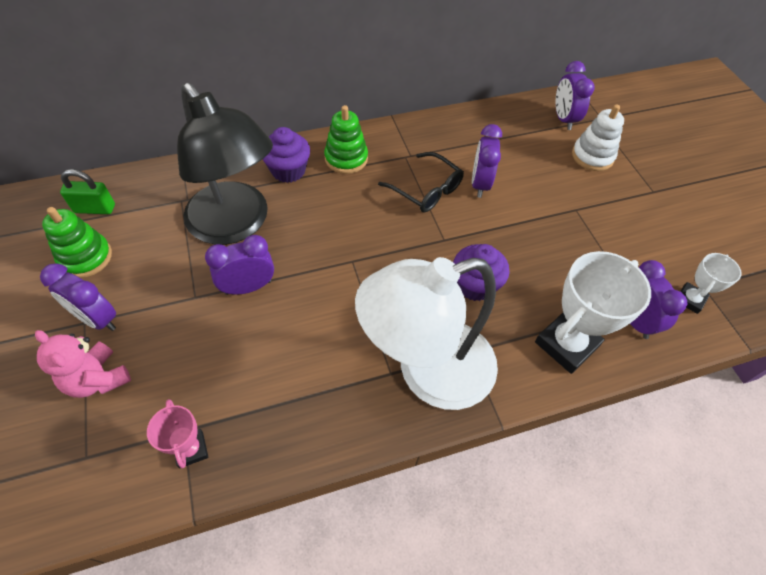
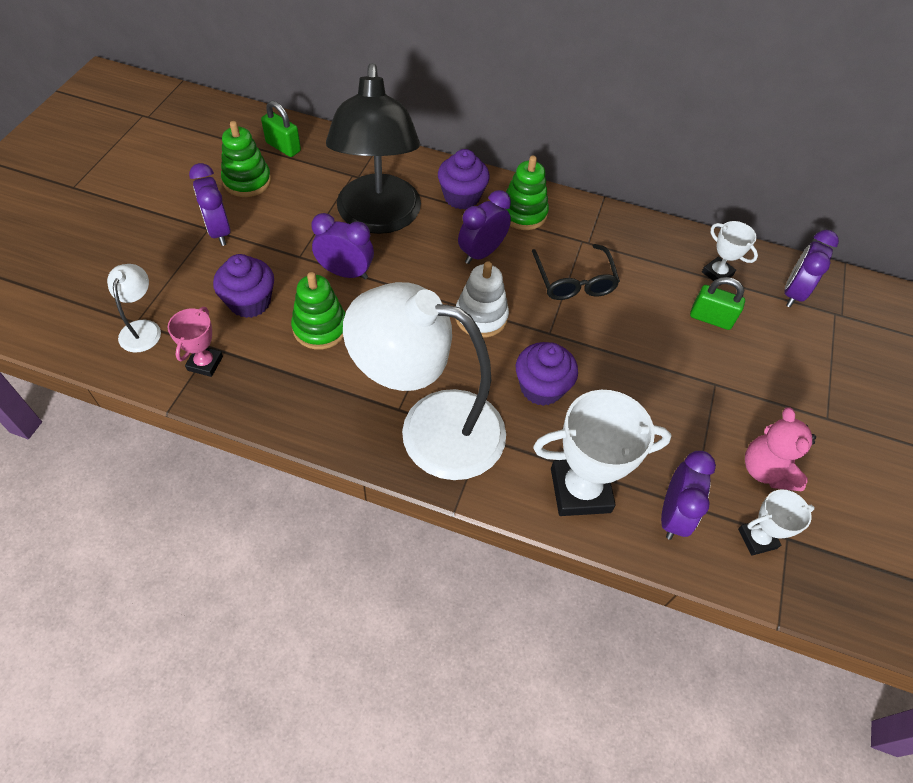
camera: 35 degrees right, 0 degrees up
(98, 379) = (185, 274): pink teddy bear -> pink teddy bear (766, 470)
(98, 459) = (142, 328): none -> white lamp
(184, 365) = (250, 302): none -> purple cupcake
(268, 348) = (320, 328): none -> green stacking toy
(480, 184) = (634, 305): purple clock -> purple clock (481, 253)
(510, 131) = (717, 273): none -> white trophy
(533, 165) = (710, 318): none -> green padlock
(592, 156) = (789, 346): white stacking toy -> white stacking toy (481, 317)

